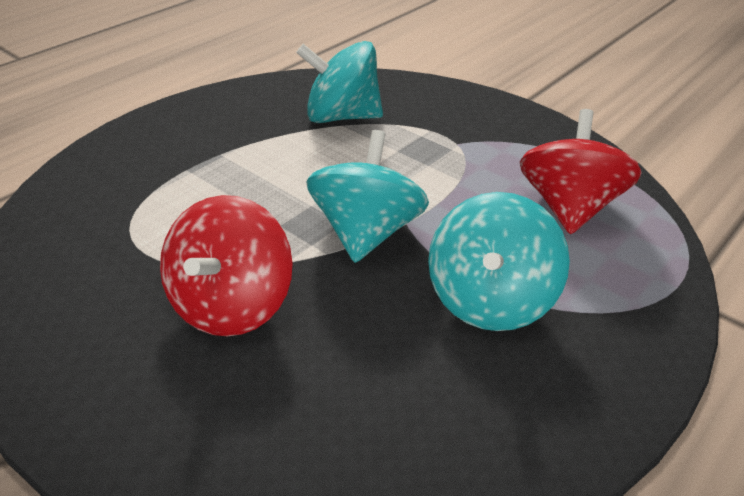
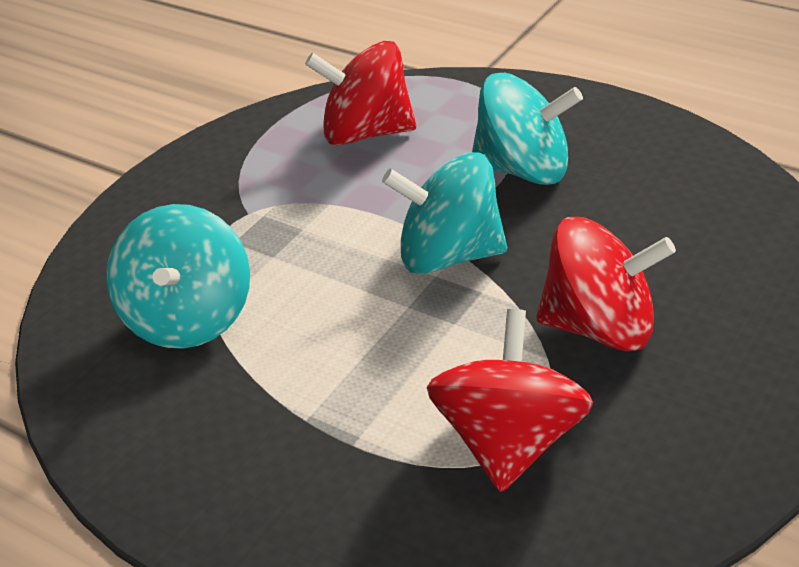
camera: 95 degrees left, 0 degrees up
(140, 233) = (509, 442): none -> red spinning top

